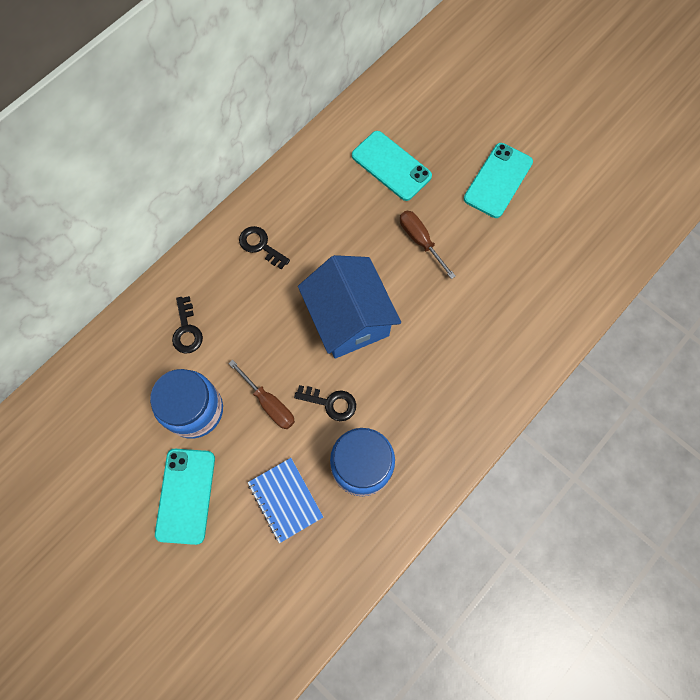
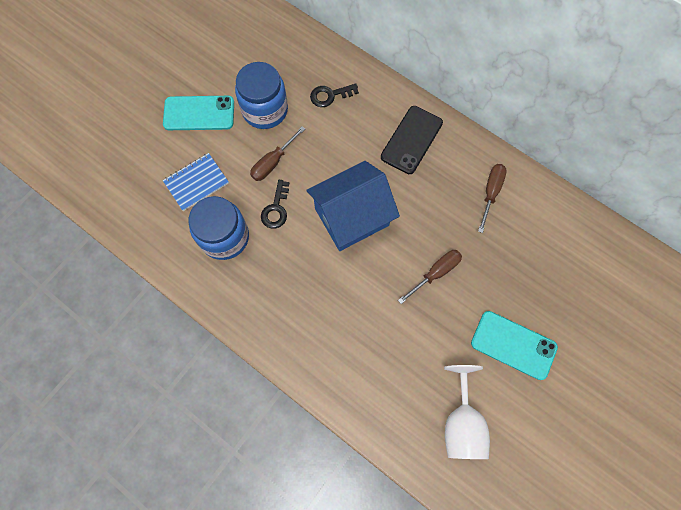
camera: 85 degrees right, 0 degrees up
(260, 245) = (411, 140): black key -> black phone
(334, 175) = (491, 192): none -> brown screwdriver
(391, 166) = (510, 242): turquoise phone -> none
(572, 237) = (461, 422): none -> white goblet

